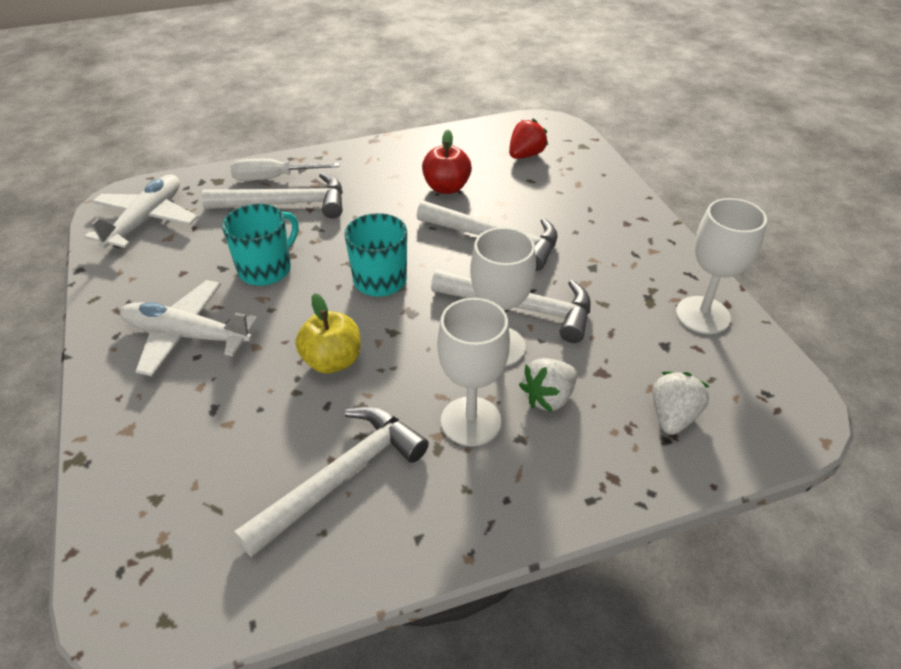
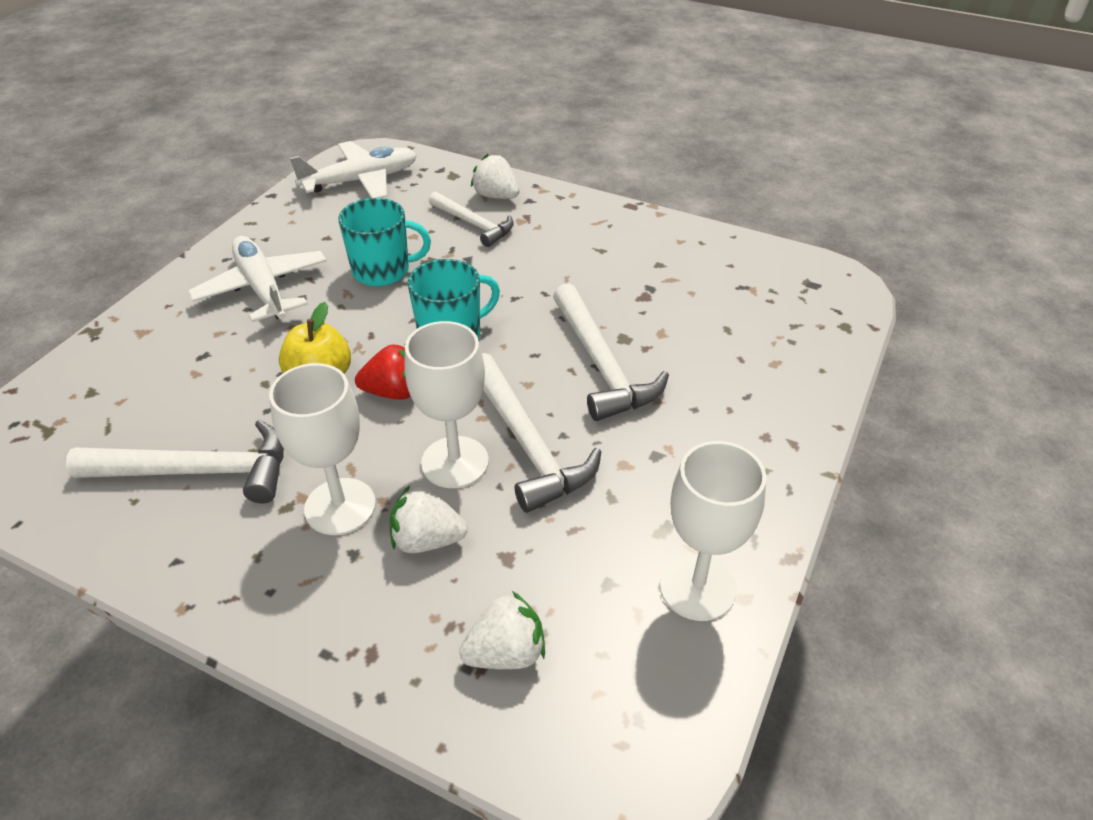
camera: 45 degrees right, 0 degrees up
(273, 178) = (496, 196): white screwdriver -> white strawberry
(286, 204) = (474, 224): white hammer -> white hammer, size x0.65
(446, 187) = (631, 288): red apple -> none
(525, 155) = (762, 301): red strawberry -> red strawberry (393, 392)

